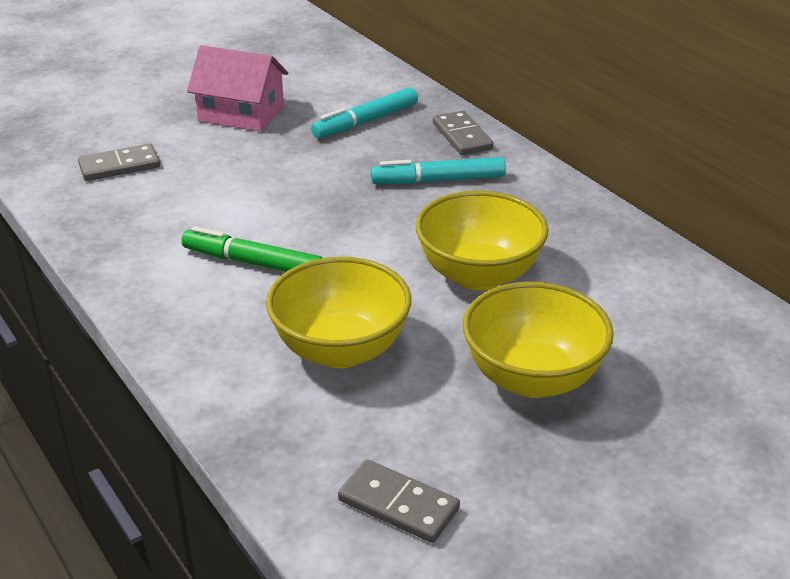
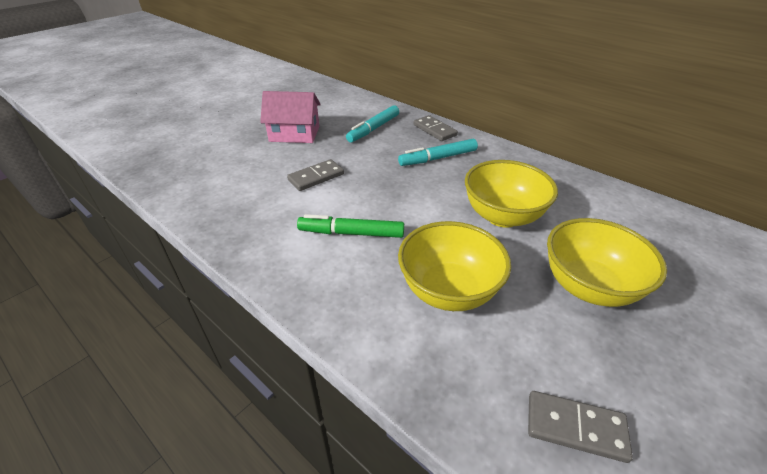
camera: 15 degrees left, 5 degrees up
(119, 166) = (227, 178): grey domino -> grey domino (316, 177)

